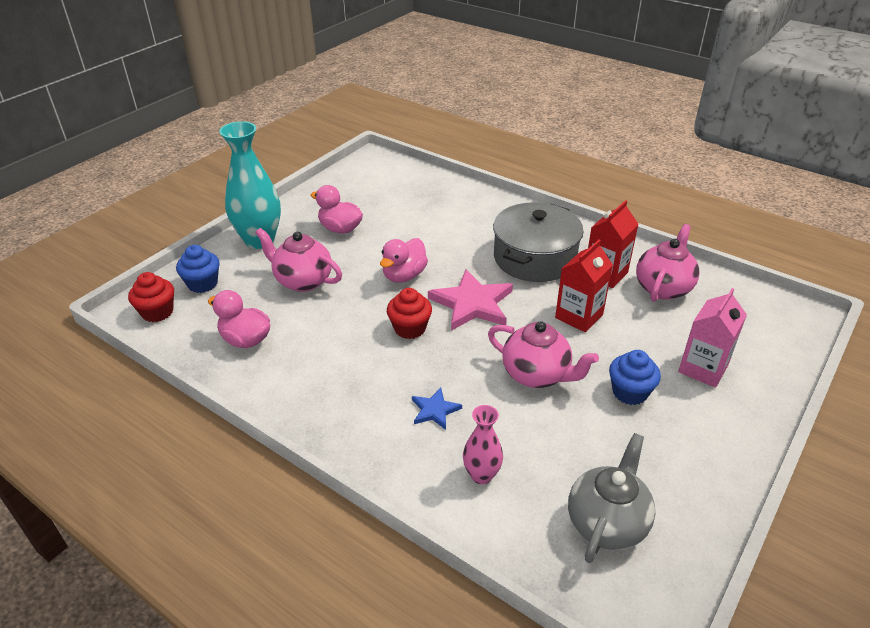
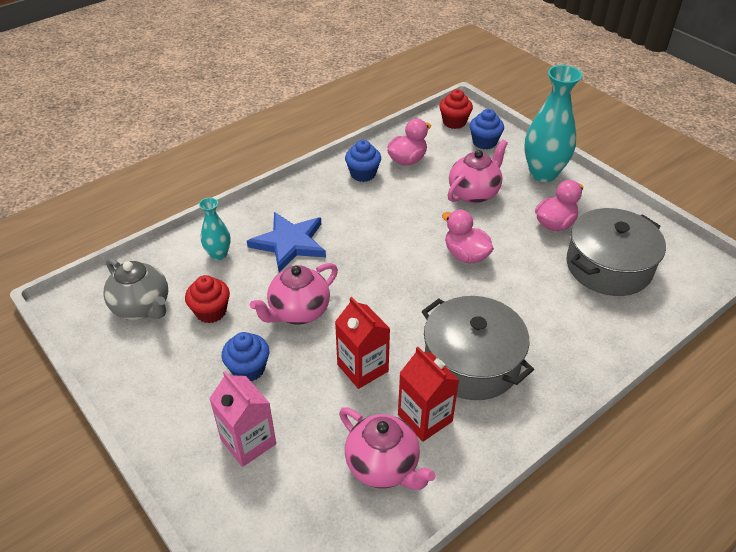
camera: 105 degrees right, 5 degrees up
(281, 374) = (363, 174): none -> blue cupcake
(389, 200) = (608, 266): none -> grey pot
(410, 328) = (388, 246): red cupcake -> red cupcake (211, 311)
(434, 410) = (289, 243): blue star -> blue star, size x1.95
(472, 304) = (408, 293): pink star -> none
(481, 475) = (218, 254): pink vase -> turquoise vase

